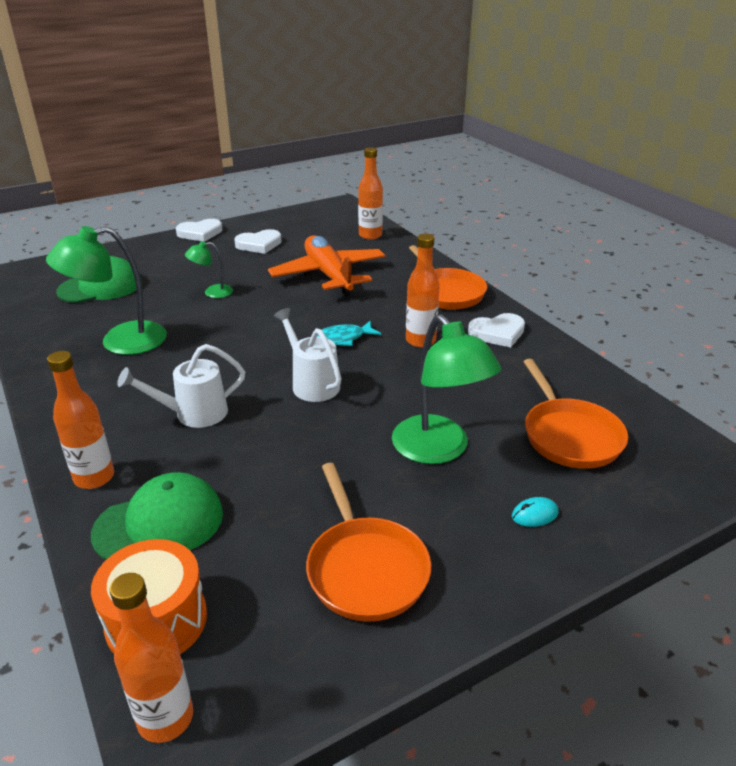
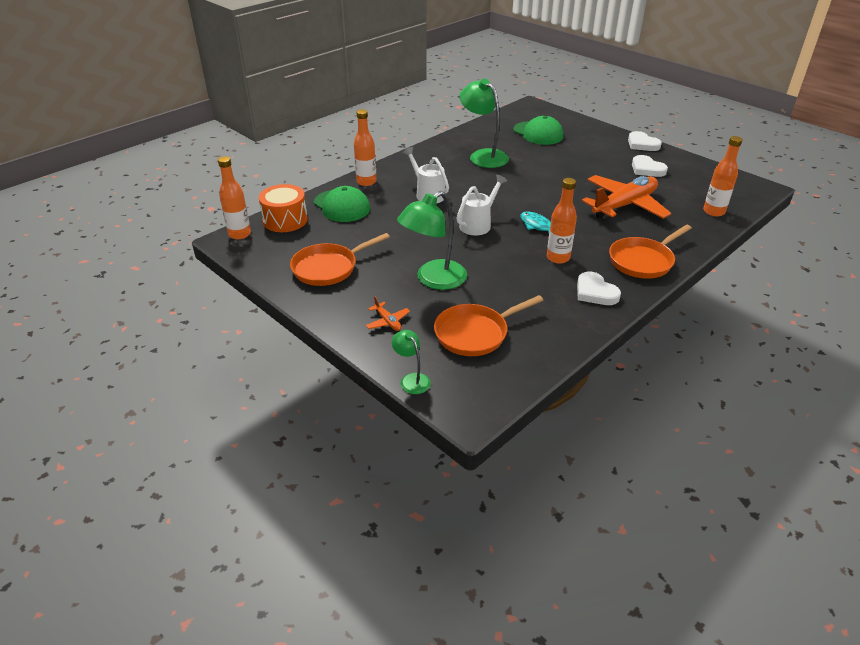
camera: 75 degrees right, 5 degrees up
(212, 292) = (561, 168): green lamp -> green lamp (411, 379)
(534, 514) = (387, 321): turquoise mouse -> orange plane

